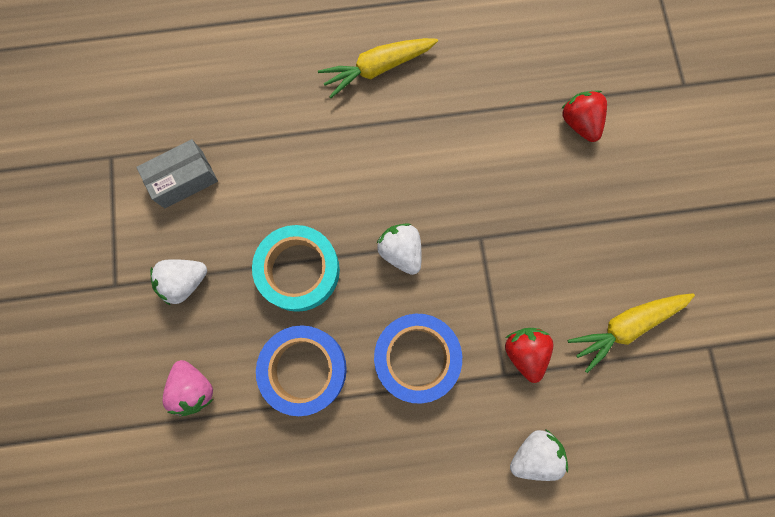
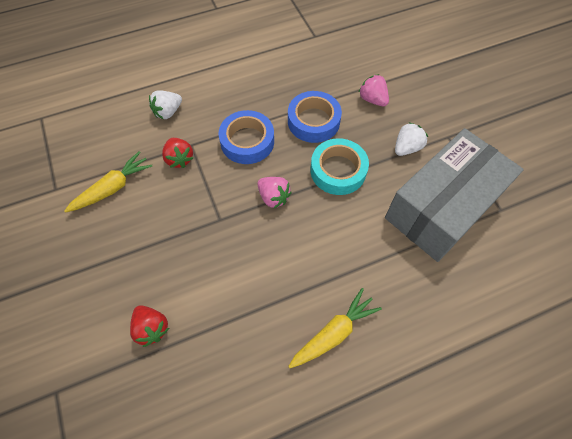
camera: 165 degrees right, 15 degrees down
(183, 179) = (442, 207): grey box -> grey box, size x2.38
(401, 251) = (273, 197): white strawberry -> pink strawberry

